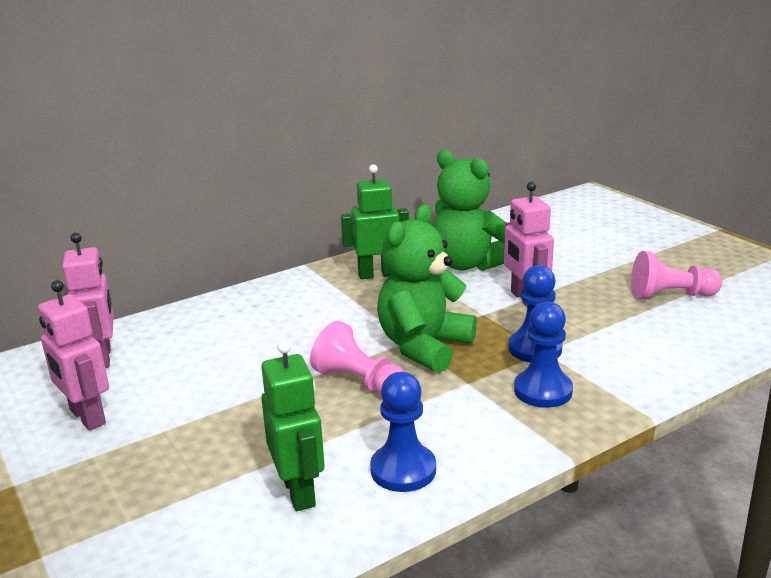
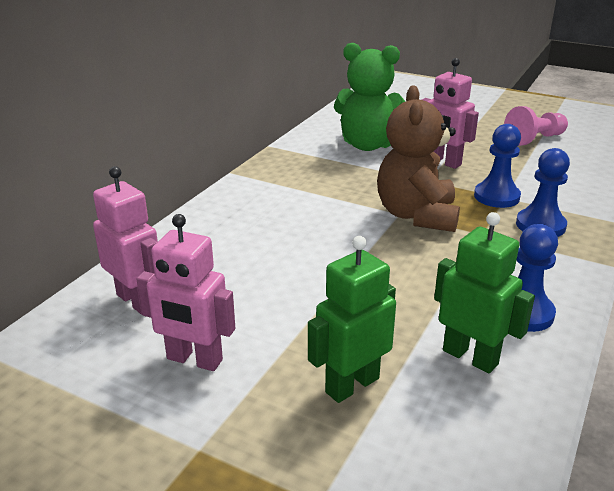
camera: 30 degrees left, 5 degrees up
(359, 382) = (403, 256): pink pawn -> none
(377, 274) = (306, 168): green robot -> green robot (351, 385)
(424, 347) = (416, 215): green teddy bear -> brown teddy bear

